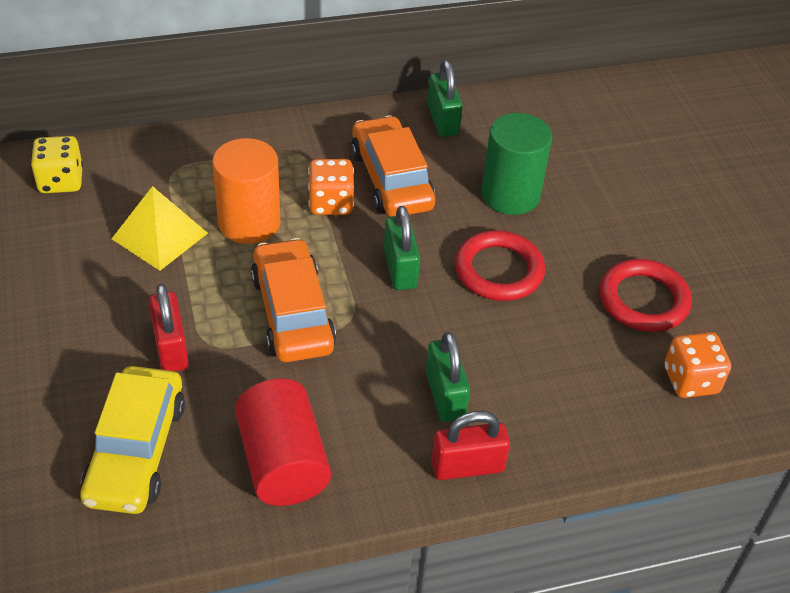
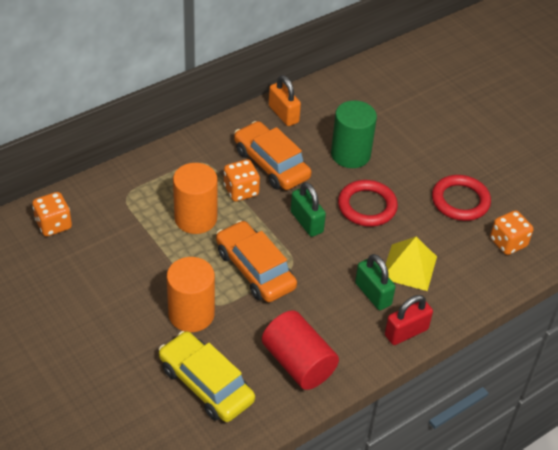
camera: 20 degrees left, 0 degrees up
(61, 181) = (53, 224): yellow dice -> orange dice
(136, 451) = (206, 384): yellow car -> yellow car turned 150 degrees clockwise
(159, 235) = (142, 243): yellow pyramid -> yellow pyramid (409, 267)
(171, 347) = (191, 314): red padlock -> orange cylinder
(443, 120) = (283, 114): green padlock -> orange padlock

